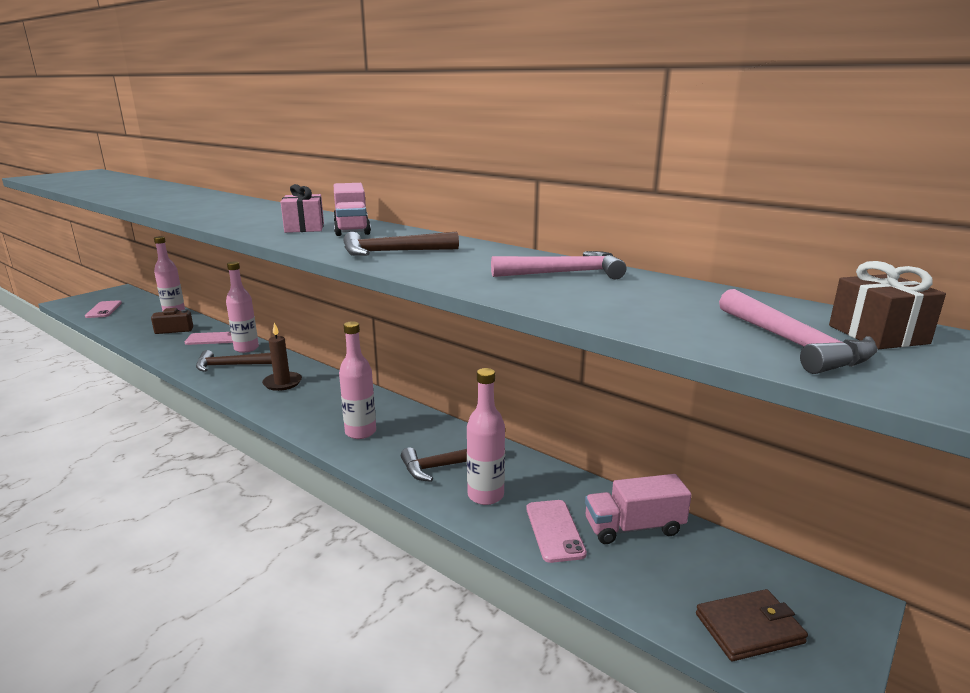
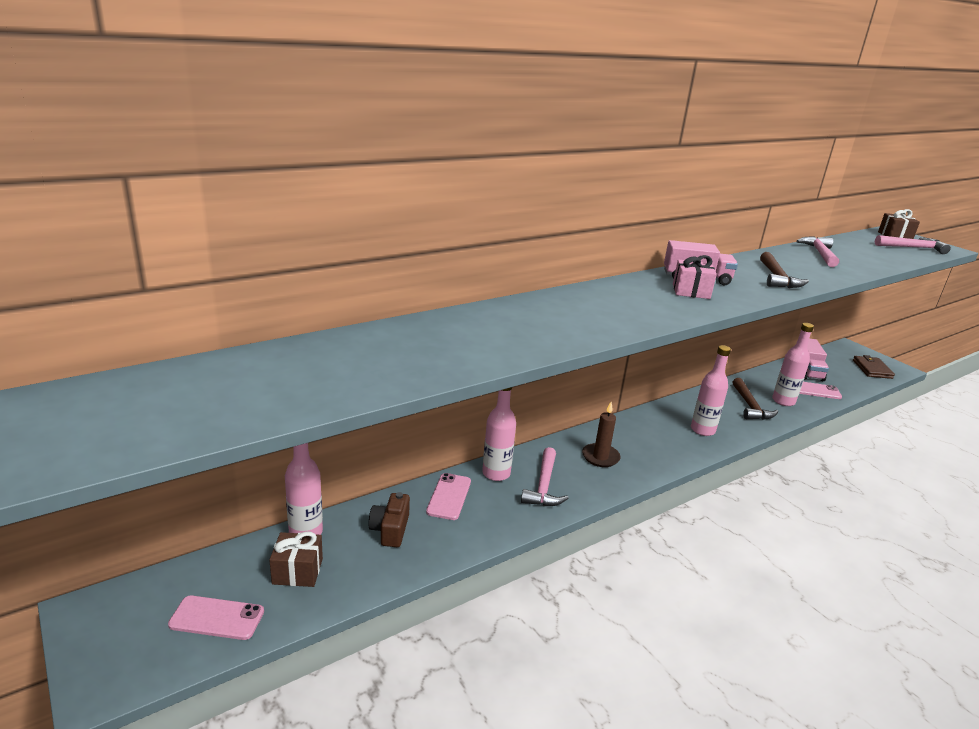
camera: 75 degrees left, 5 degrees up
(137, 317) = (297, 571): none -> brown gift
(230, 365) = (544, 486): brown hammer -> pink hammer

